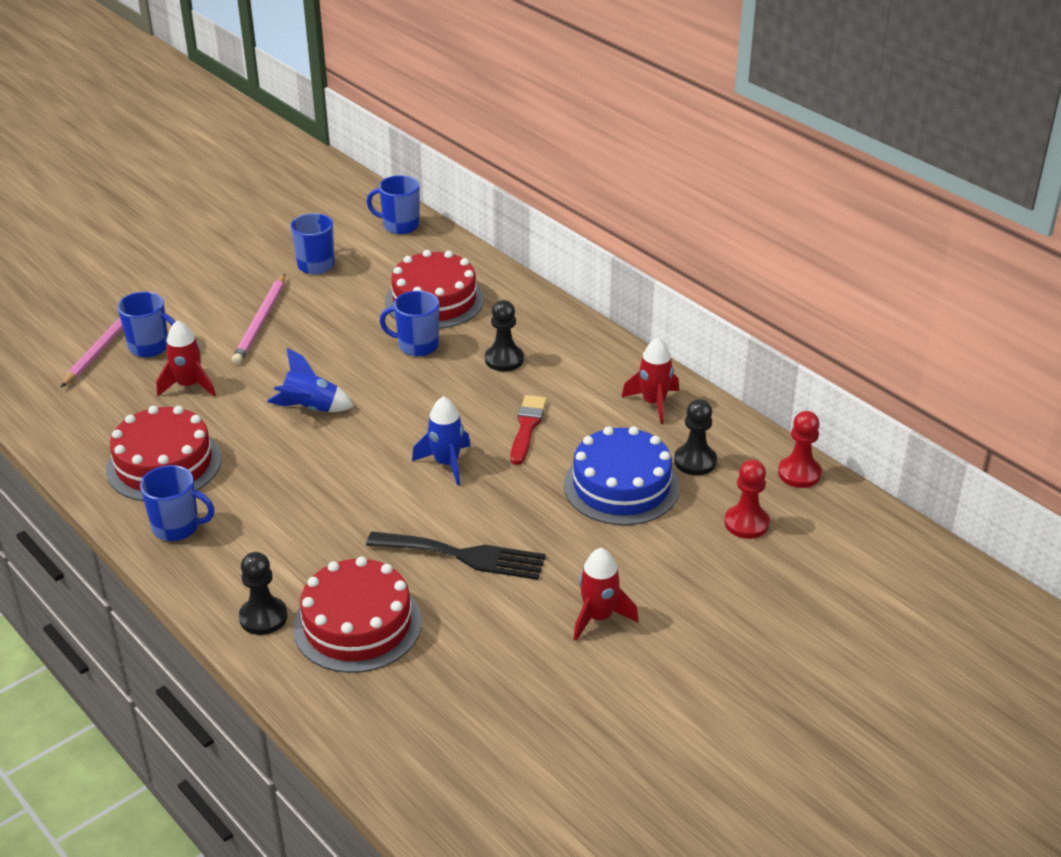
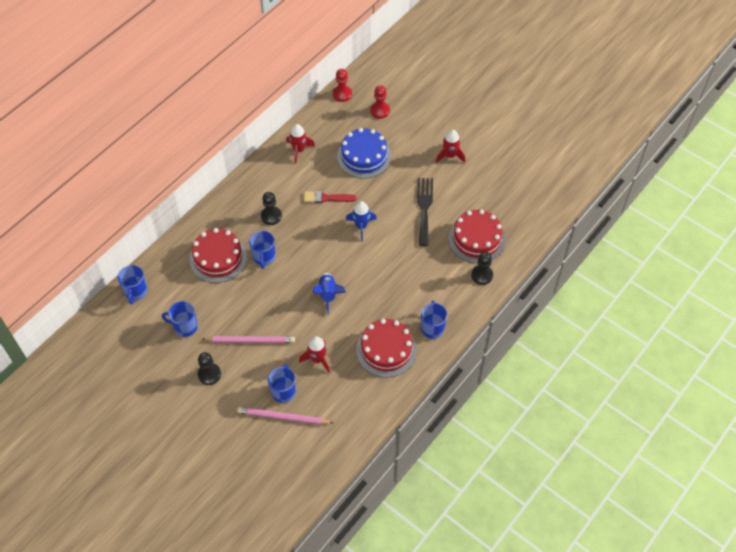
camera: 100 degrees left, 20 degrees up
(695, 461) = (341, 131): black pawn -> black pawn (209, 374)

